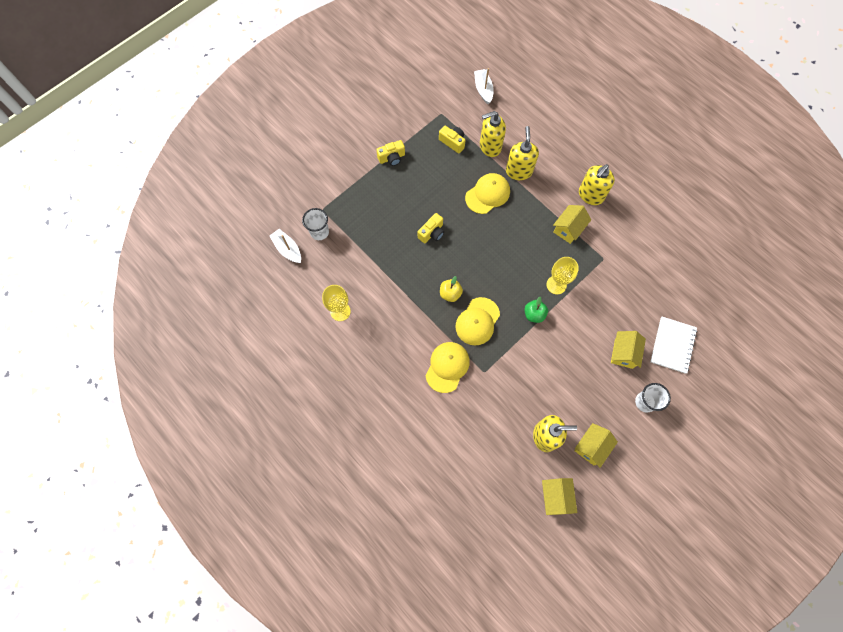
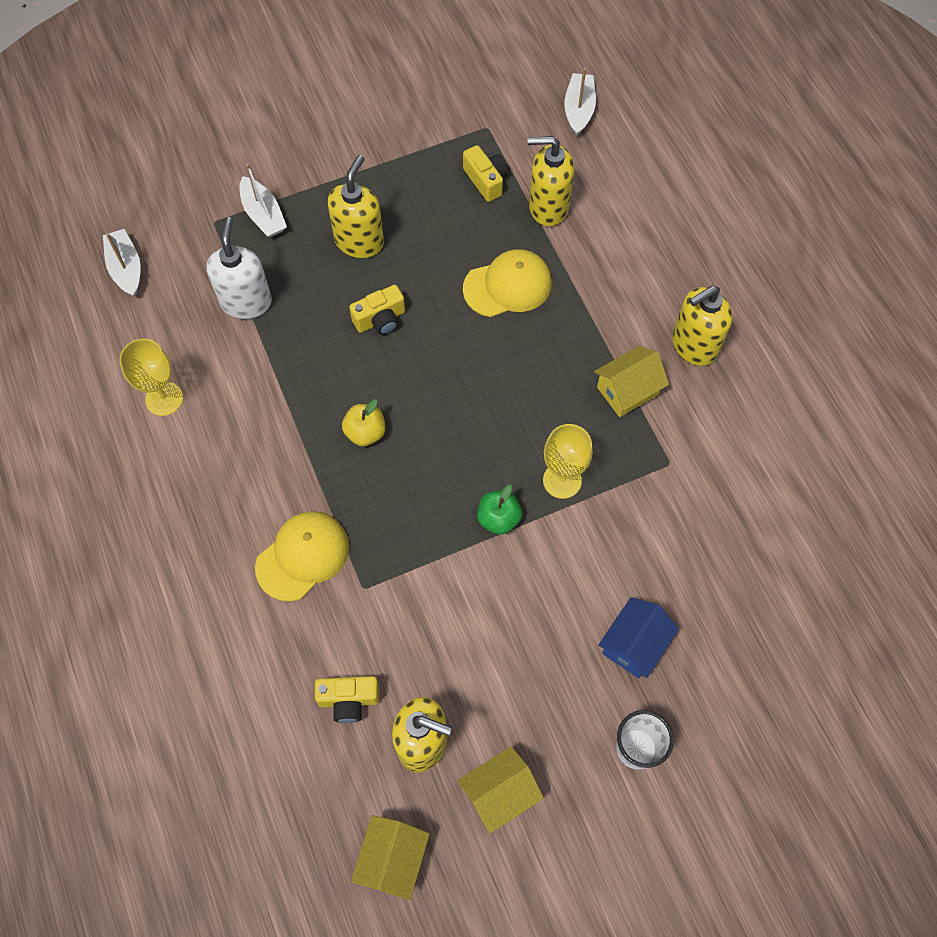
camera: 20 degrees right, 5 degrees down
(319, 232) = (191, 257): white cup -> none
(346, 197) = (263, 214): none -> white boat
(359, 246) = (246, 302): none -> white soap dispenser
(392, 158) = (369, 175): yellow camera -> yellow camera (349, 700)
(477, 321) = (392, 496): yellow cap -> none
(519, 171) = (581, 264): yellow soap dispenser -> yellow soap dispenser (359, 241)
(623, 353) = (634, 645): yellow house -> blue house
(672, 345) = (734, 663): white notebook -> none

